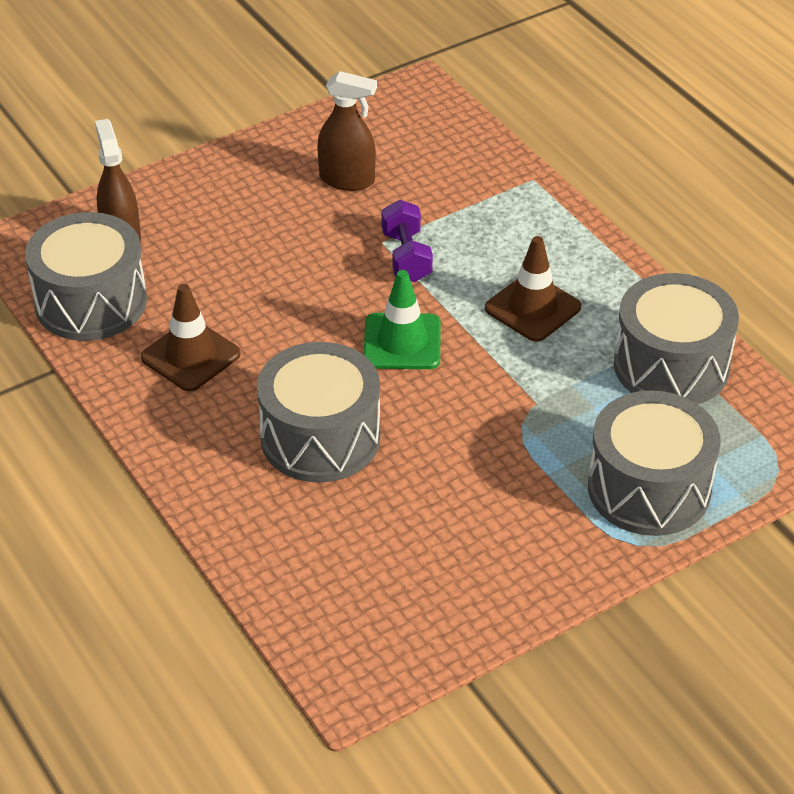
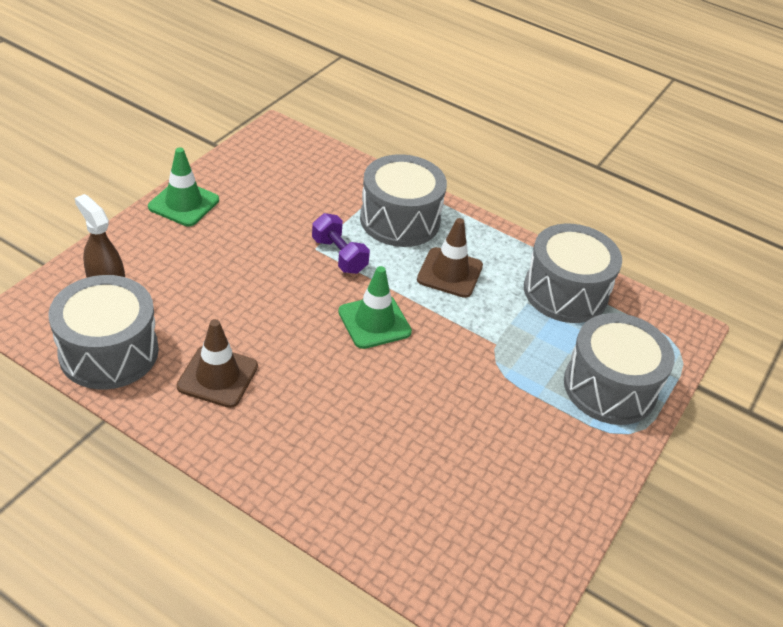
camera: 30 degrees left, 0 degrees up
(257, 156) = (184, 203): none -> green traffic cone
(320, 438) = (358, 416): grey drum -> grey drum (400, 220)
(347, 180) = (262, 207): brown spray bottle -> none

